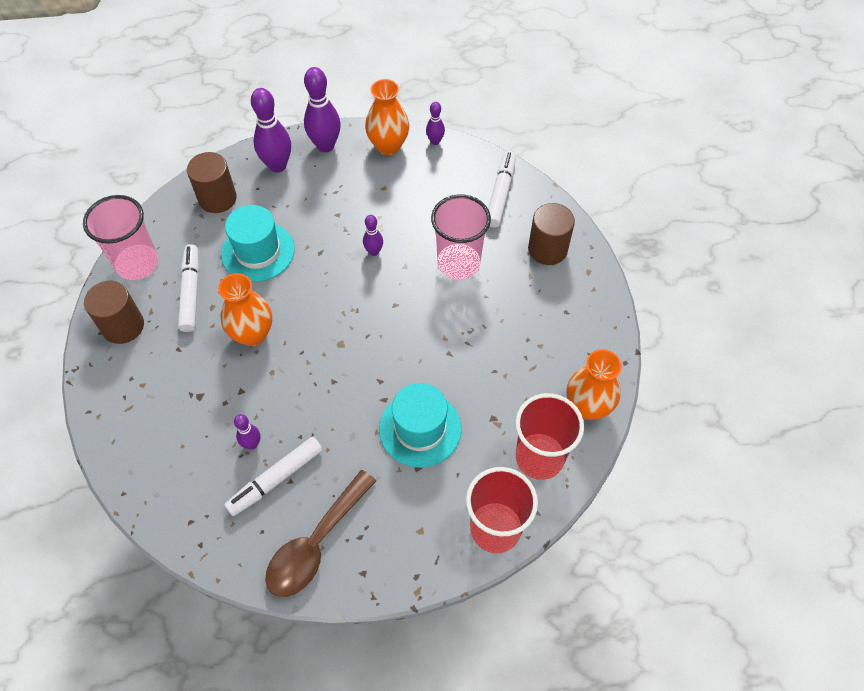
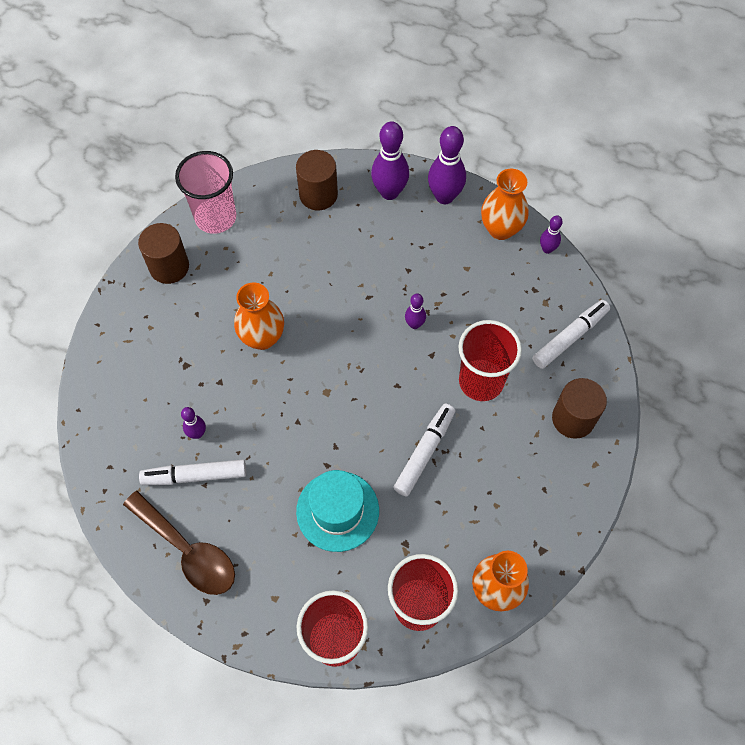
camera: 35 degrees right, 5 degrees up
(191, 292) = (240, 269): white marker -> white marker (424, 452)
(258, 251) = (317, 264): turquoise hat -> none
(316, 543) = (188, 550): brown spoon -> brown spoon turned 120 degrees counterclockwise
(458, 263) = (481, 381): pink cup -> red cup

